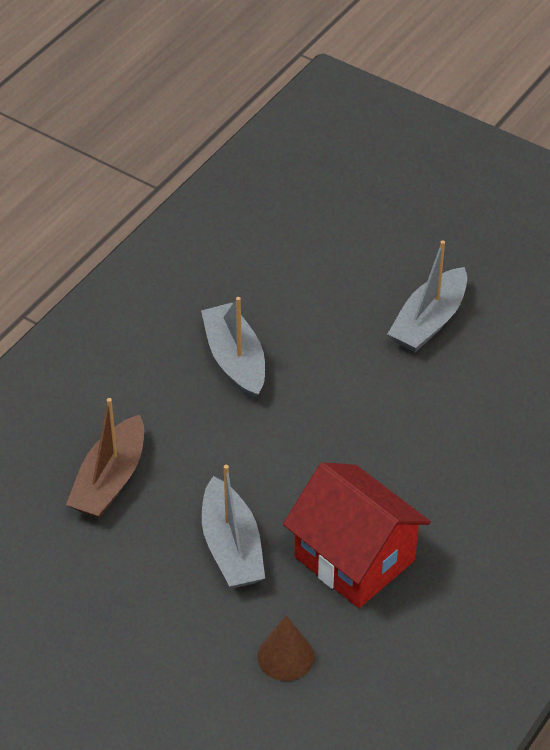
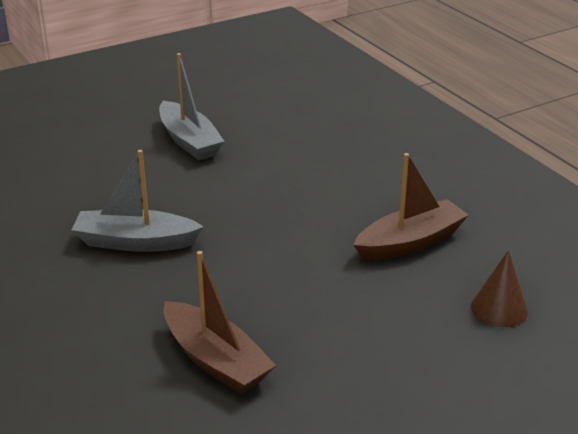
camera: 65 degrees left, 15 degrees down
(231, 547) = (355, 305): grey boat -> none
(354, 558) = (410, 242): red house -> brown boat

